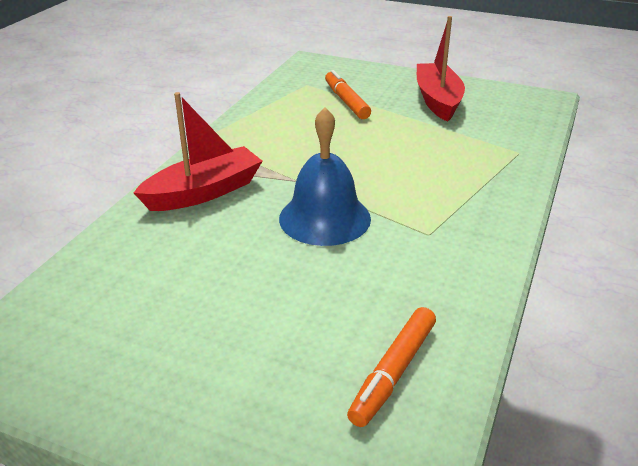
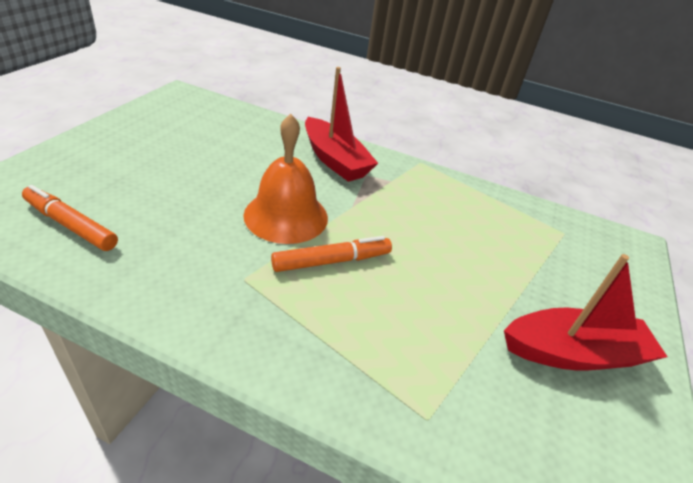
camera: 85 degrees right, 5 degrees up
(324, 218) = (286, 216): blue bell -> orange bell
(346, 101) = (533, 259): orange marker -> orange marker (332, 261)

